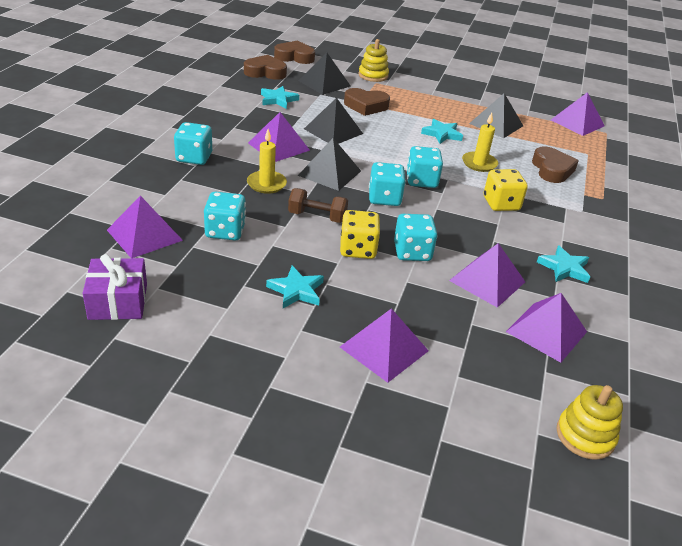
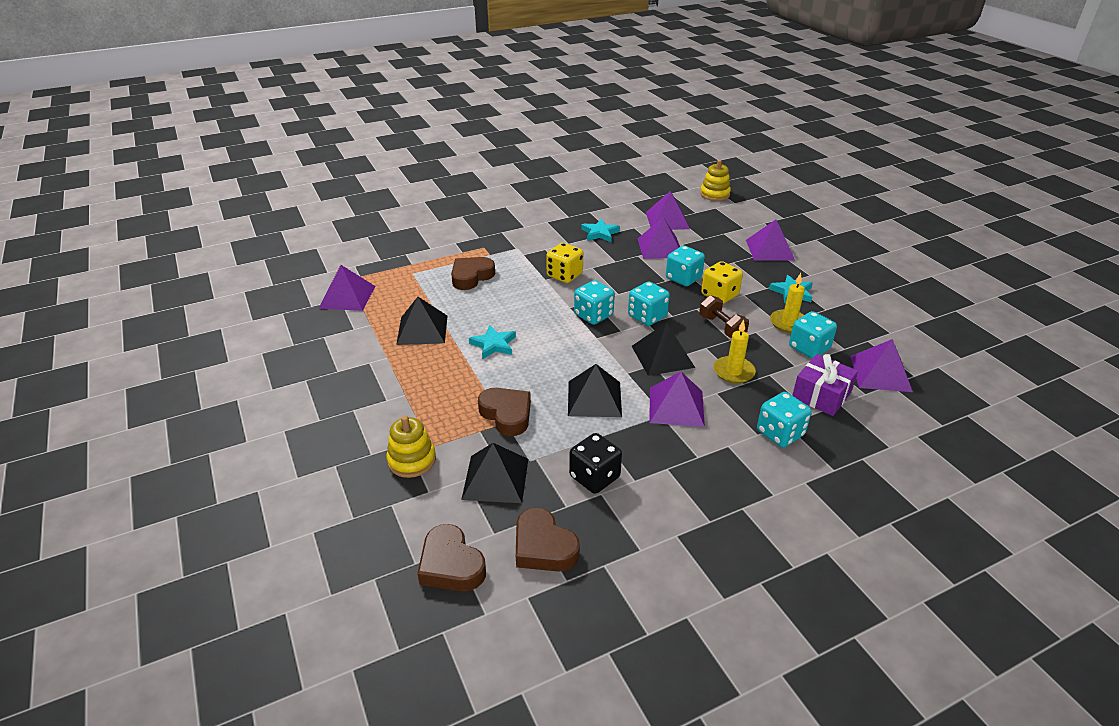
camera: 130 degrees left, 0 degrees up
(118, 301) = (924, 335): purple gift -> purple gift (821, 395)
(278, 100) = (594, 477): turquoise star -> black dice
(479, 163) = (518, 306): yellow candle -> yellow candle (788, 323)

